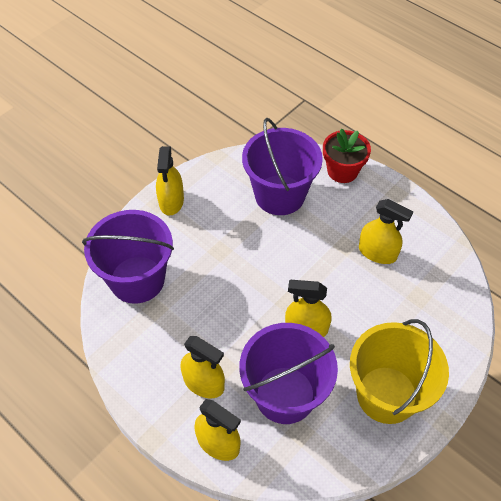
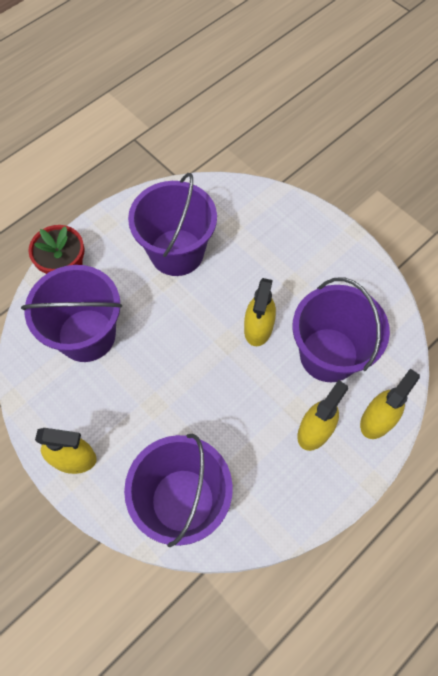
camera: 85 degrees left, 10 degrees up
(377, 252) = (176, 252): yellow spray bottle -> purple bucket
(386, 394) = (329, 270): yellow bucket -> none

